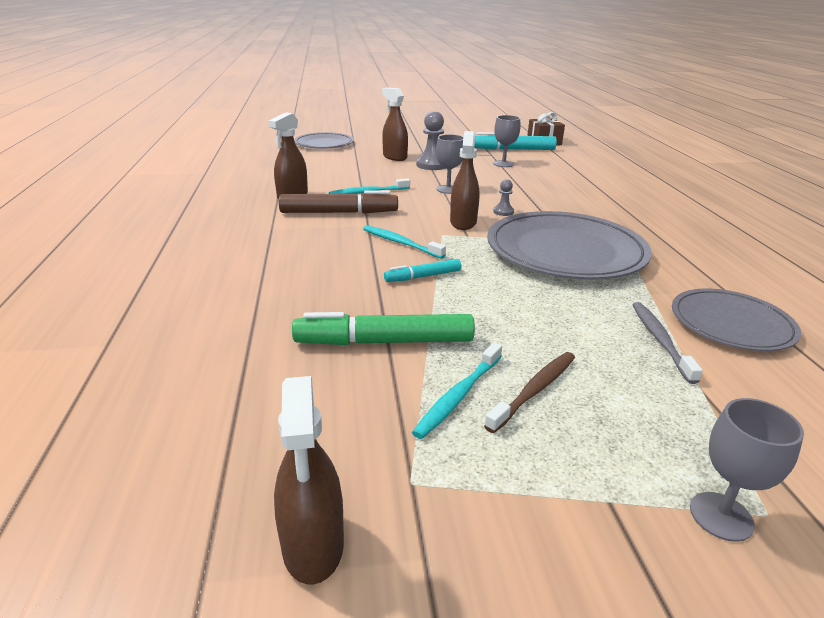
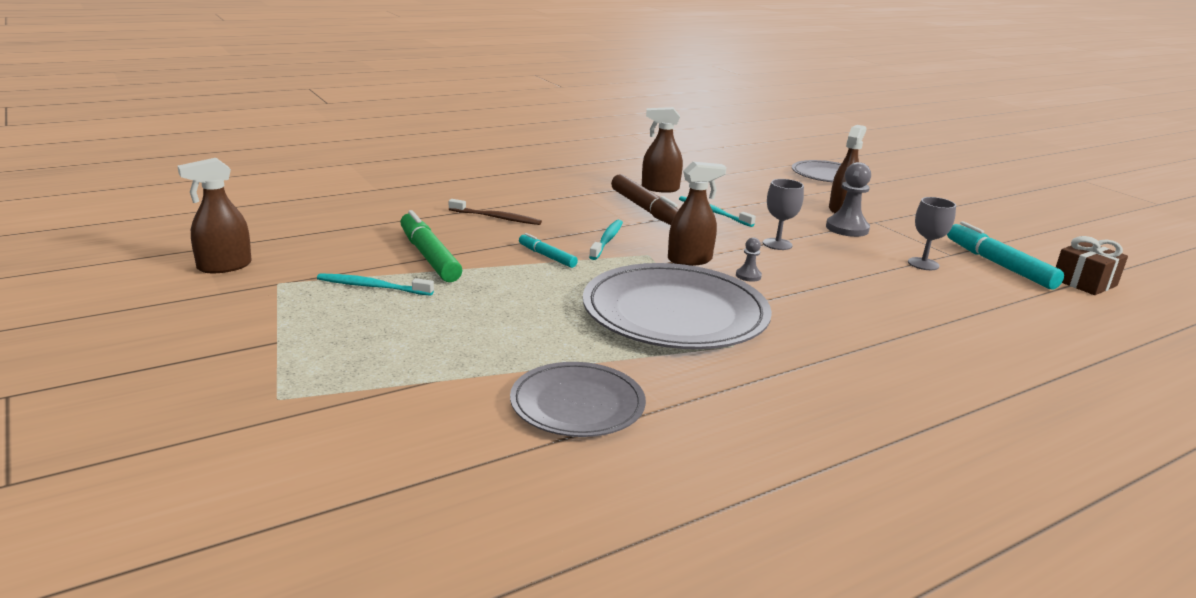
camera: 65 degrees right, 5 degrees down
(534, 390) = (393, 311): brown toothbrush -> brown toothbrush (496, 218)
(660, 340) = (510, 363): grey toothbrush -> none
(721, 516) = (271, 380): grey goblet -> none

